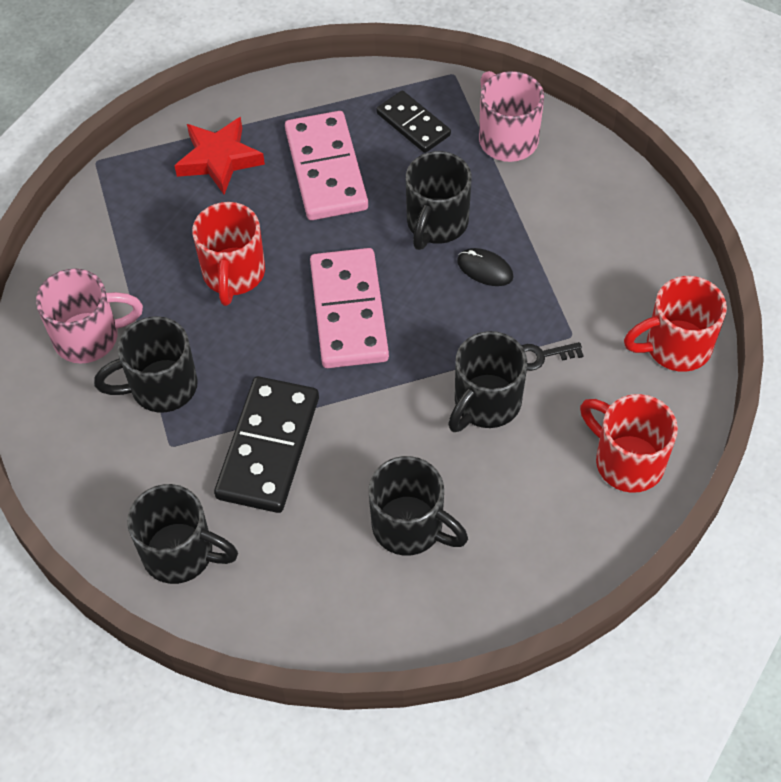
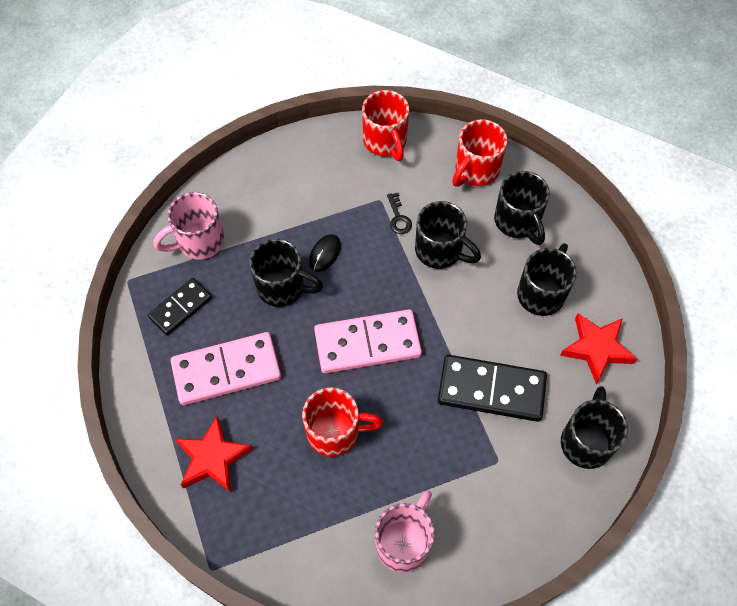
camera: 95 degrees left, 5 degrees up
(89, 337) = (404, 542): pink mug -> pink mug turned 45 degrees clockwise
(161, 387) = (446, 475): black mug -> black mug (517, 222)
(315, 588) = (596, 349): none -> red star

